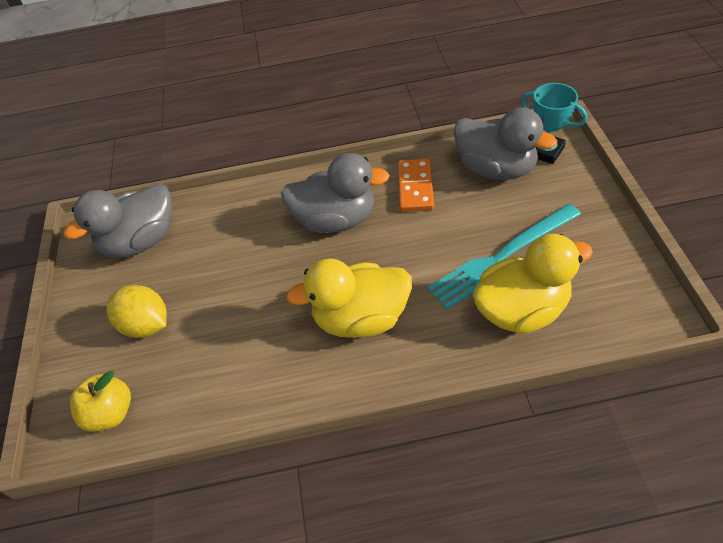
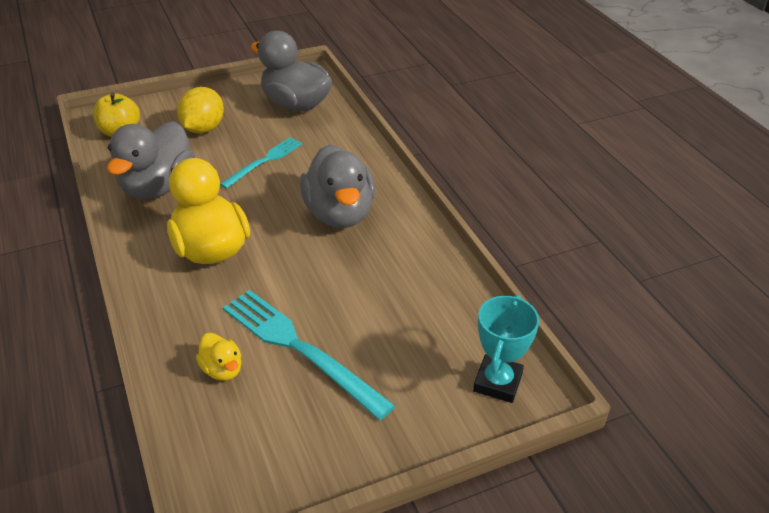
camera: 70 degrees right, 10 degrees down
(232, 271) = (264, 161): none -> turquoise fork
(415, 187) = (400, 266): orange domino -> none
(495, 169) = (449, 334): grey duck -> grey duck (158, 187)
(521, 310) = (222, 369): yellow duck -> yellow duck, size x0.47

